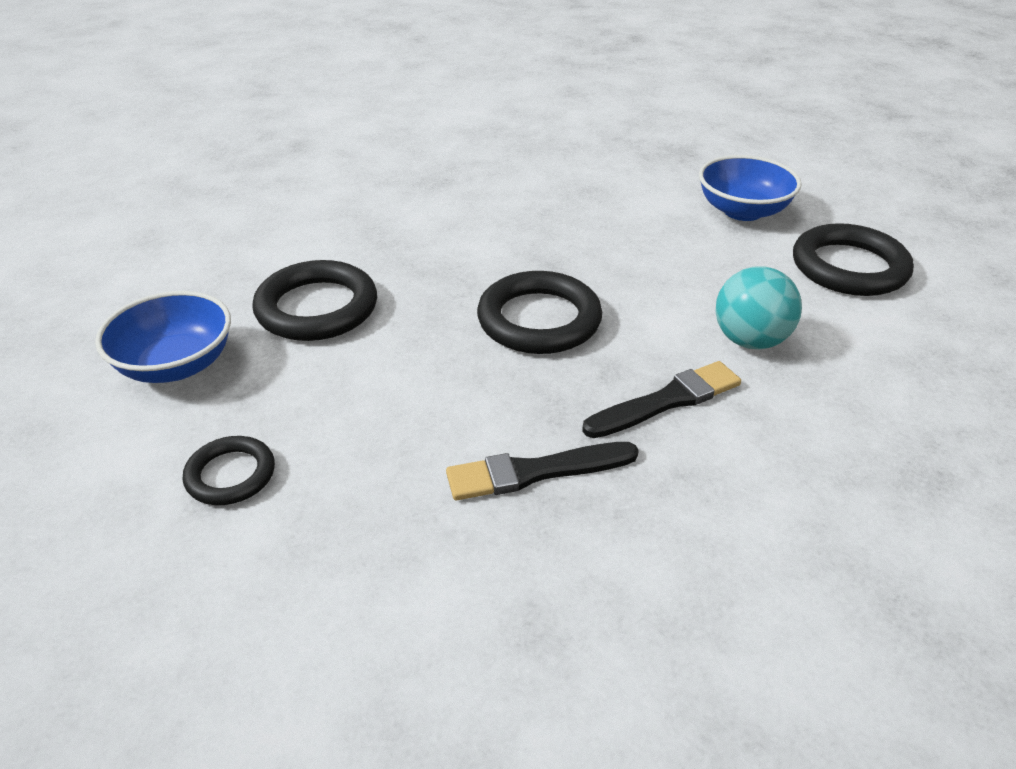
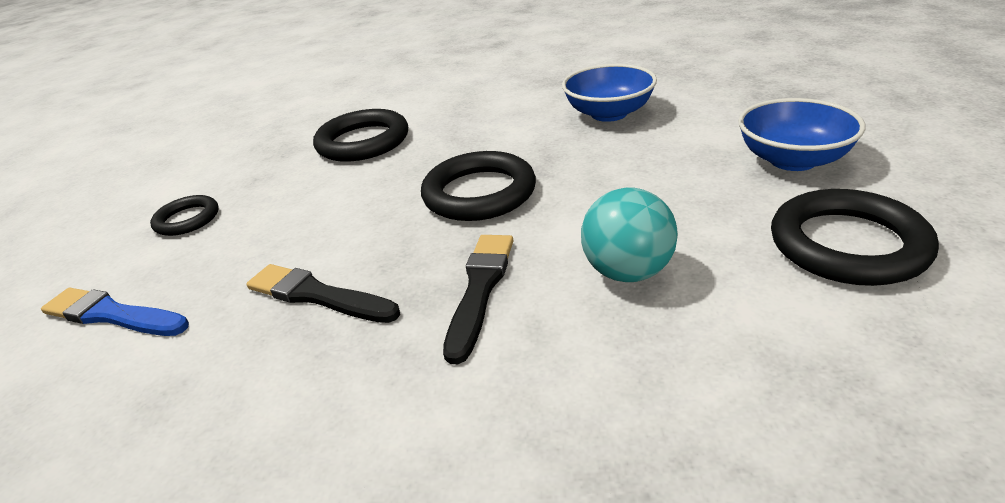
camera: 45 degrees right, 5 degrees down
(176, 365) = (256, 151): blue bowl -> blue bowl (609, 113)
(332, 604) = (112, 315): none -> blue brush
(666, 401) = (480, 289): black brush -> black brush turned 90 degrees counterclockwise

